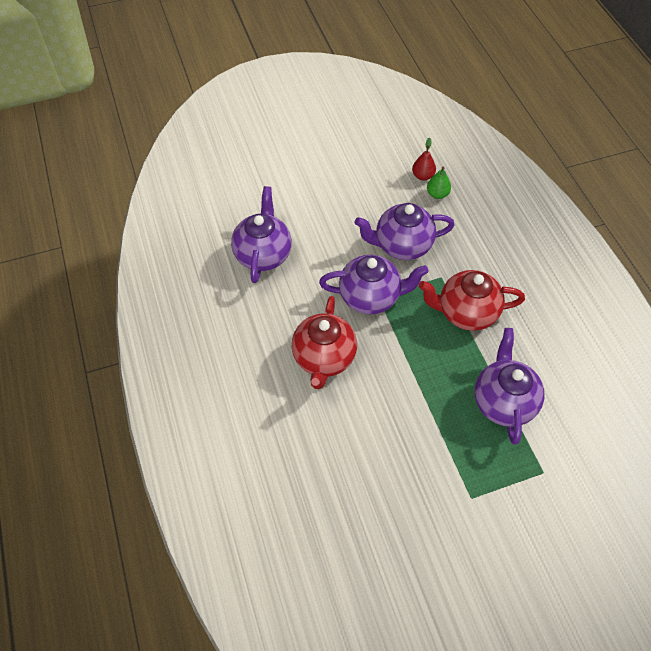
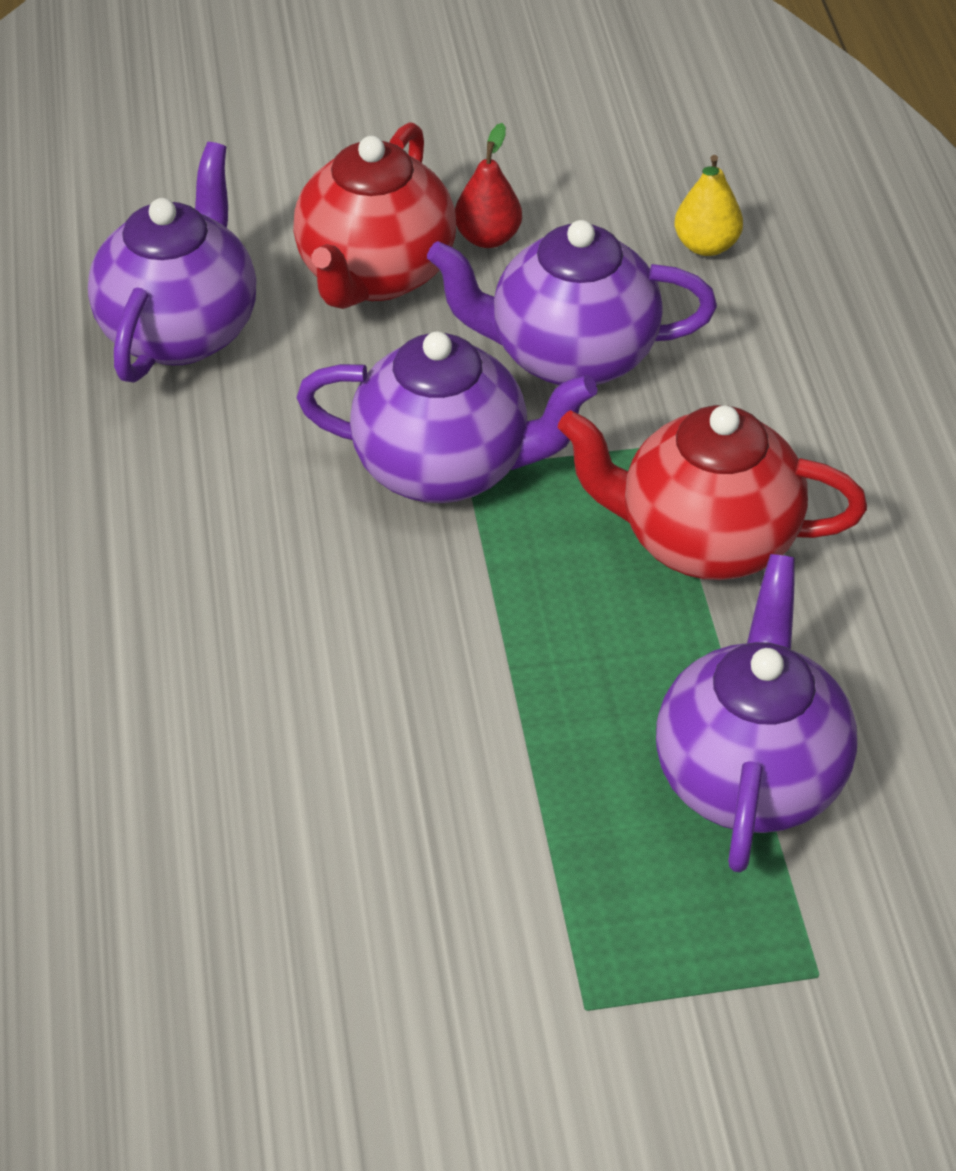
camera: 10 degrees right, 10 degrees down
(324, 358) = (269, 599): red teapot -> red teapot (375, 275)
(423, 176) = (678, 198): red pear -> red pear (488, 238)
(437, 194) = (706, 246): green pear -> yellow pear

